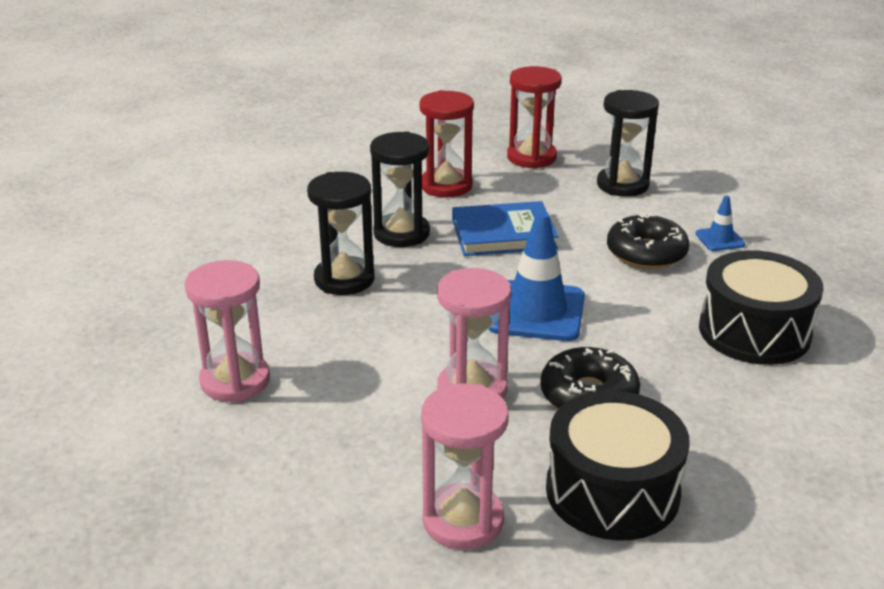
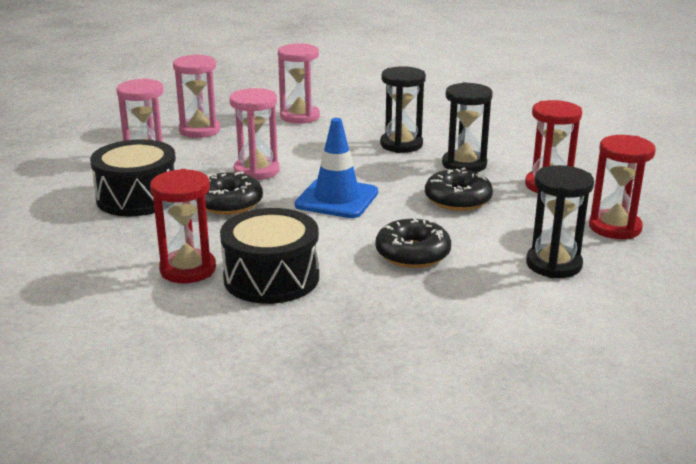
camera: 100 degrees right, 5 degrees down
(311, 486) = (199, 130): none -> pink hourglass
(503, 234) = (458, 199): blue book -> black donut
(720, 239) = (431, 295): blue traffic cone -> none
(779, 394) = (188, 269): none -> red hourglass

